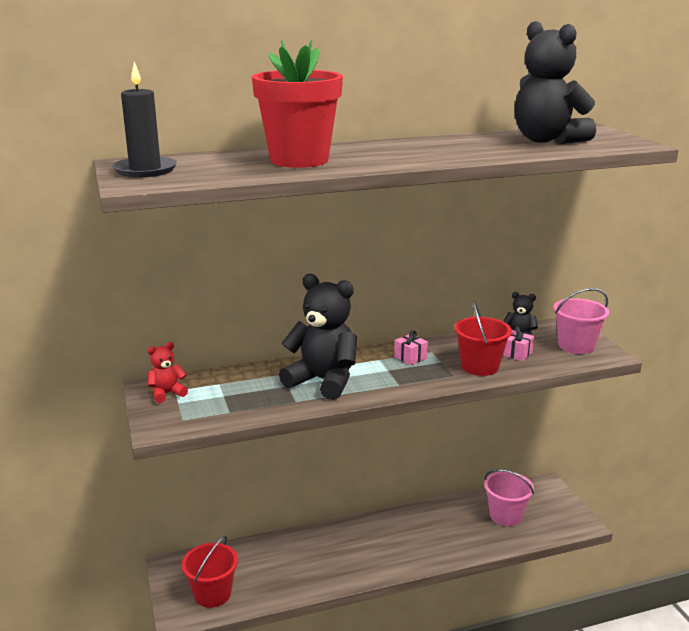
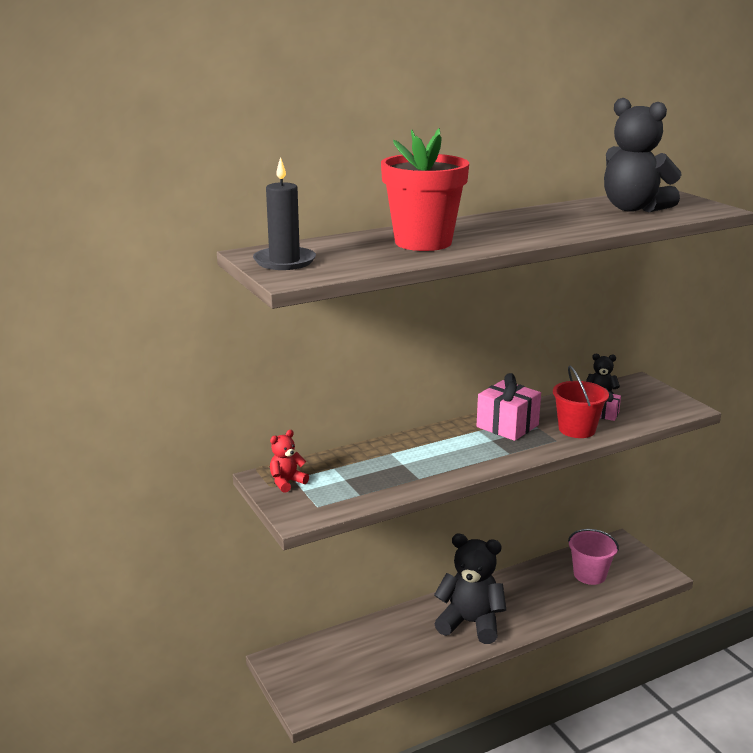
camera: 10 degrees left, 0 degrees up
(212, 594) = (330, 683): red bucket -> none
(323, 381) = (435, 456): black teddy bear -> black teddy bear (470, 623)
(410, 357) = (507, 426): pink gift -> pink gift, size x1.94
(576, 345) = (656, 401): pink bucket -> none

